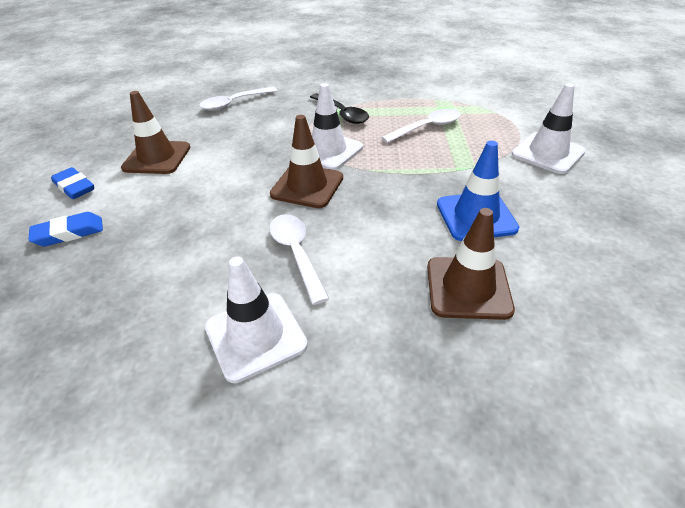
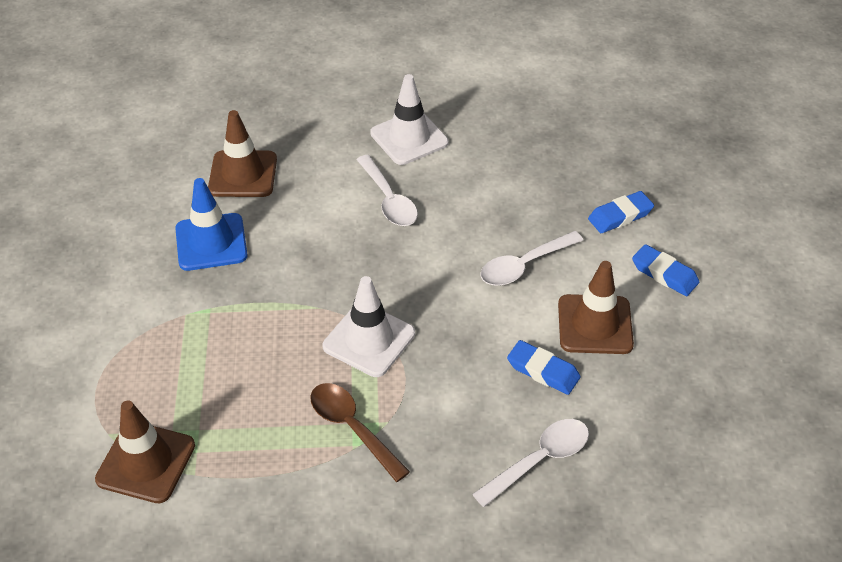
camera: 175 degrees right, 5 degrees up
(210, 136) = (543, 371): none -> blue eraser
(307, 186) = (389, 279): brown traffic cone -> brown traffic cone (146, 462)
(342, 114) = (352, 428): black spoon -> brown spoon
(427, 128) = (226, 392): white spoon -> white spoon (524, 265)
(547, 153) = (84, 338): white traffic cone -> none

